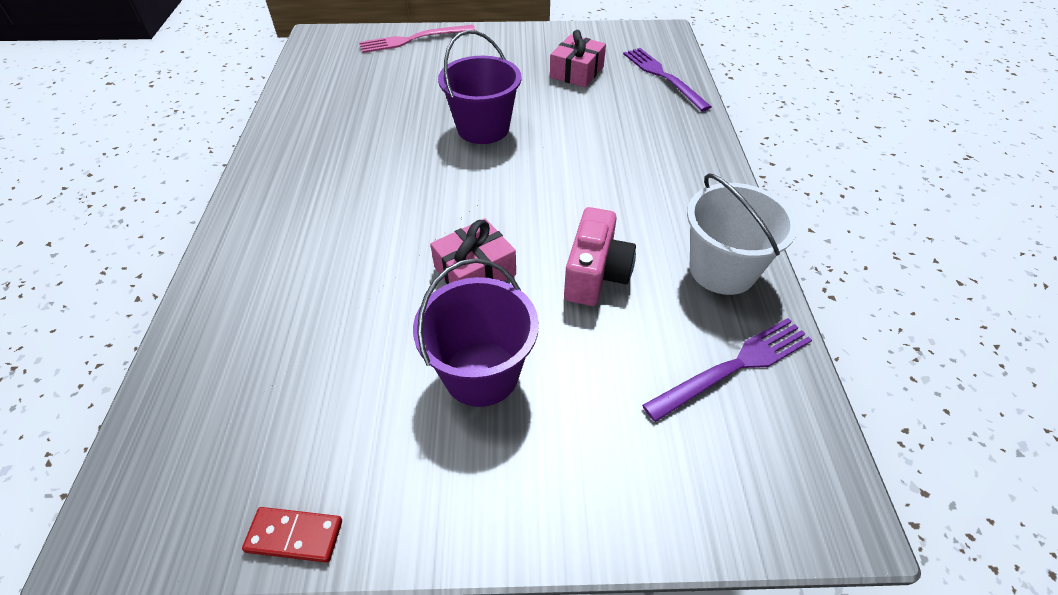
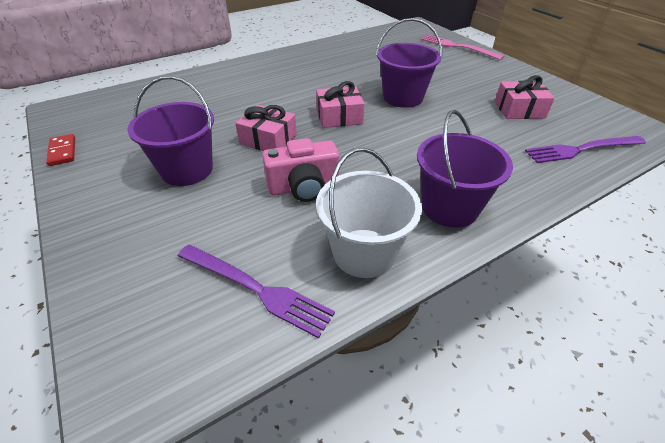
camera: 60 degrees right, 5 degrees down
(478, 192) = (339, 117): none -> pink gift
(663, 76) = (581, 149): purple fork -> purple fork turned 135 degrees counterclockwise
(692, 188) = (449, 207): none -> purple bucket

